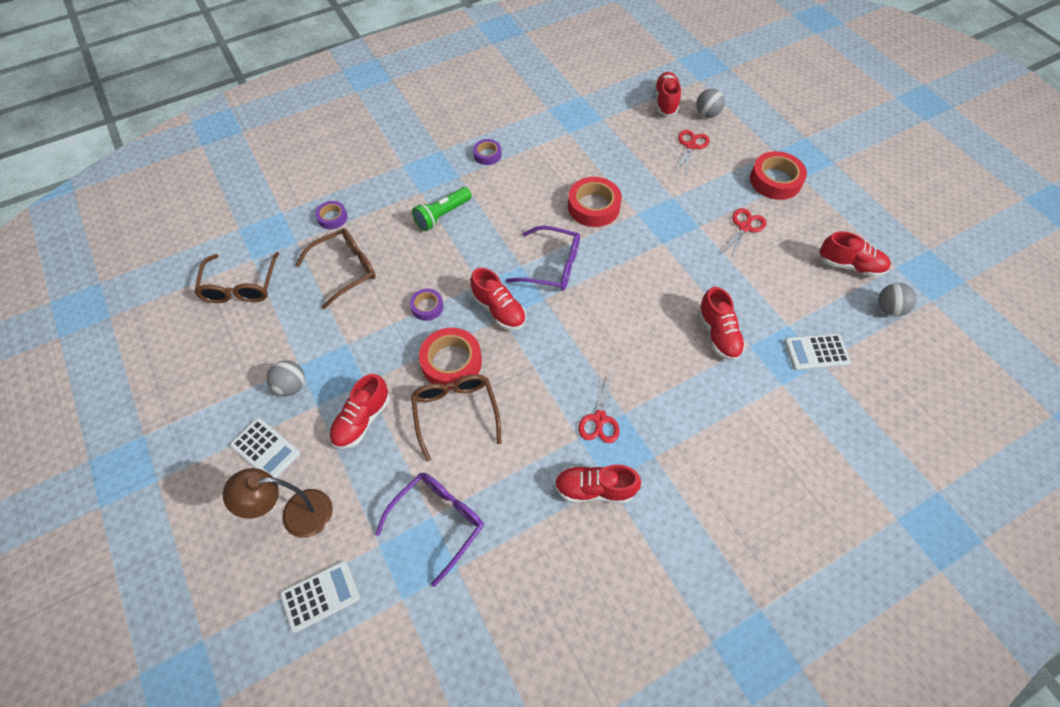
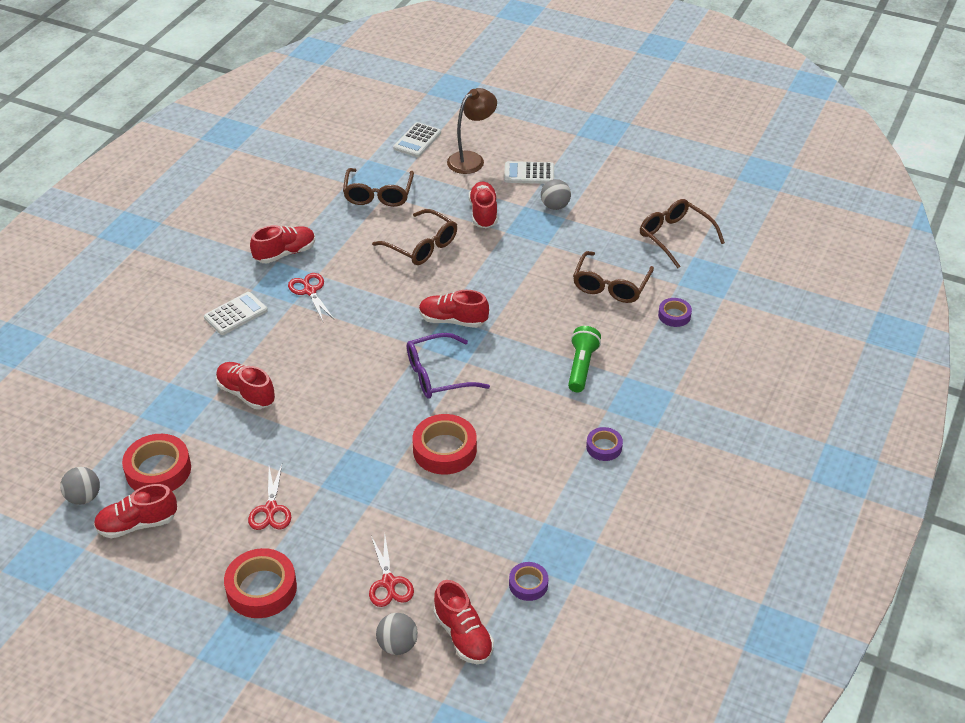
camera: 145 degrees right, 15 degrees down
(427, 307) = (513, 294): purple tape -> purple tape (528, 584)
(438, 522) = (378, 194): purple glasses -> brown glasses
(451, 362) = (455, 271): red tape -> red tape (158, 470)
(816, 352) = (147, 421): white calculator -> white calculator (236, 314)

